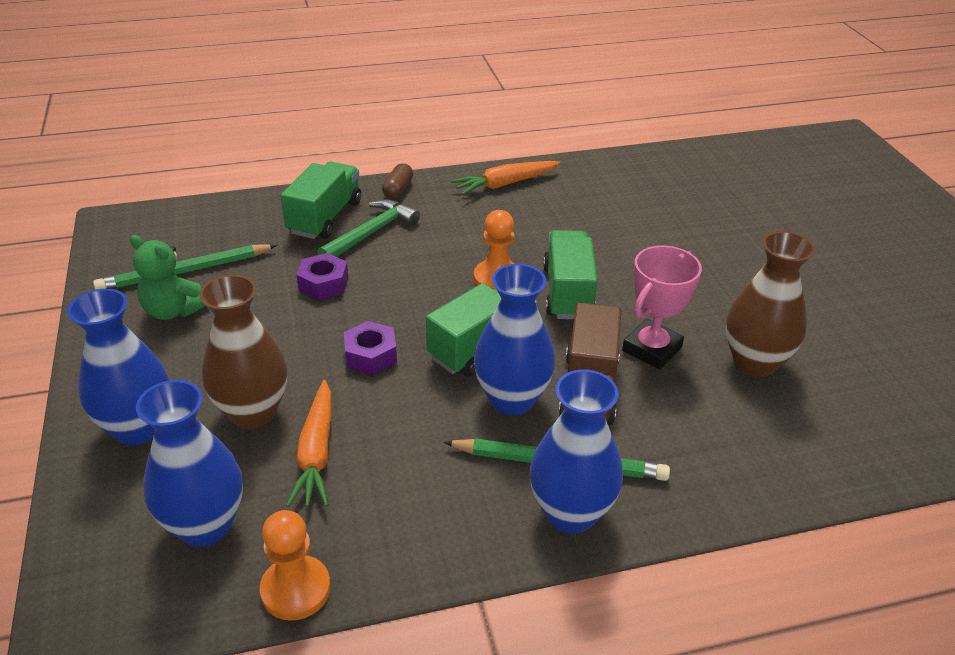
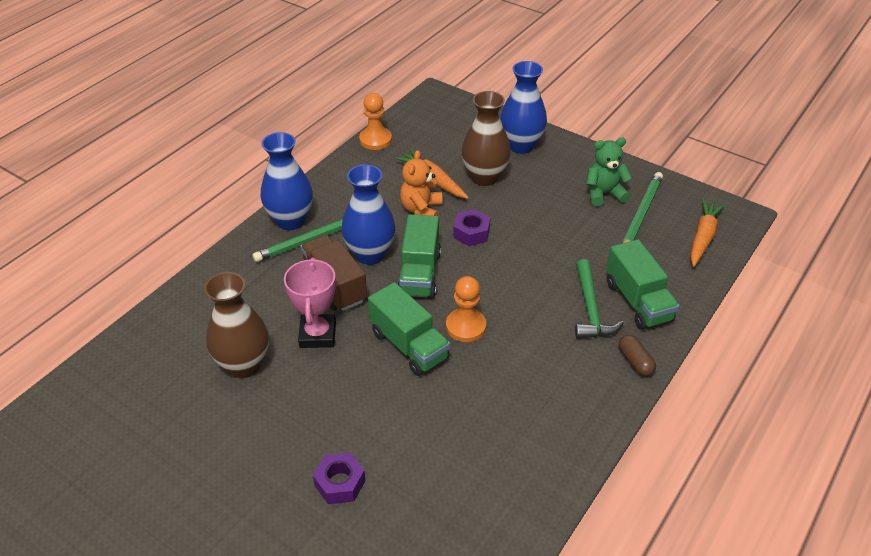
camera: 140 degrees right, 5 degrees up
(205, 526) = (437, 136): blue vase -> none
(323, 284) = (559, 255): purple nut -> purple nut (340, 483)
(386, 418) = (421, 210): none -> orange teddy bear
(505, 184) = (571, 428): orange carrot -> orange carrot (703, 237)

